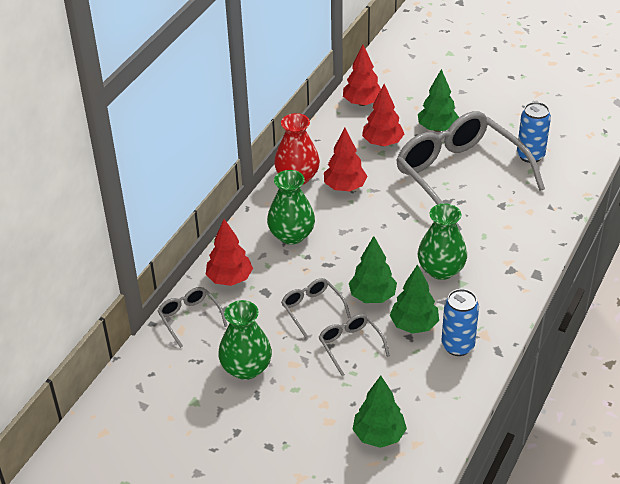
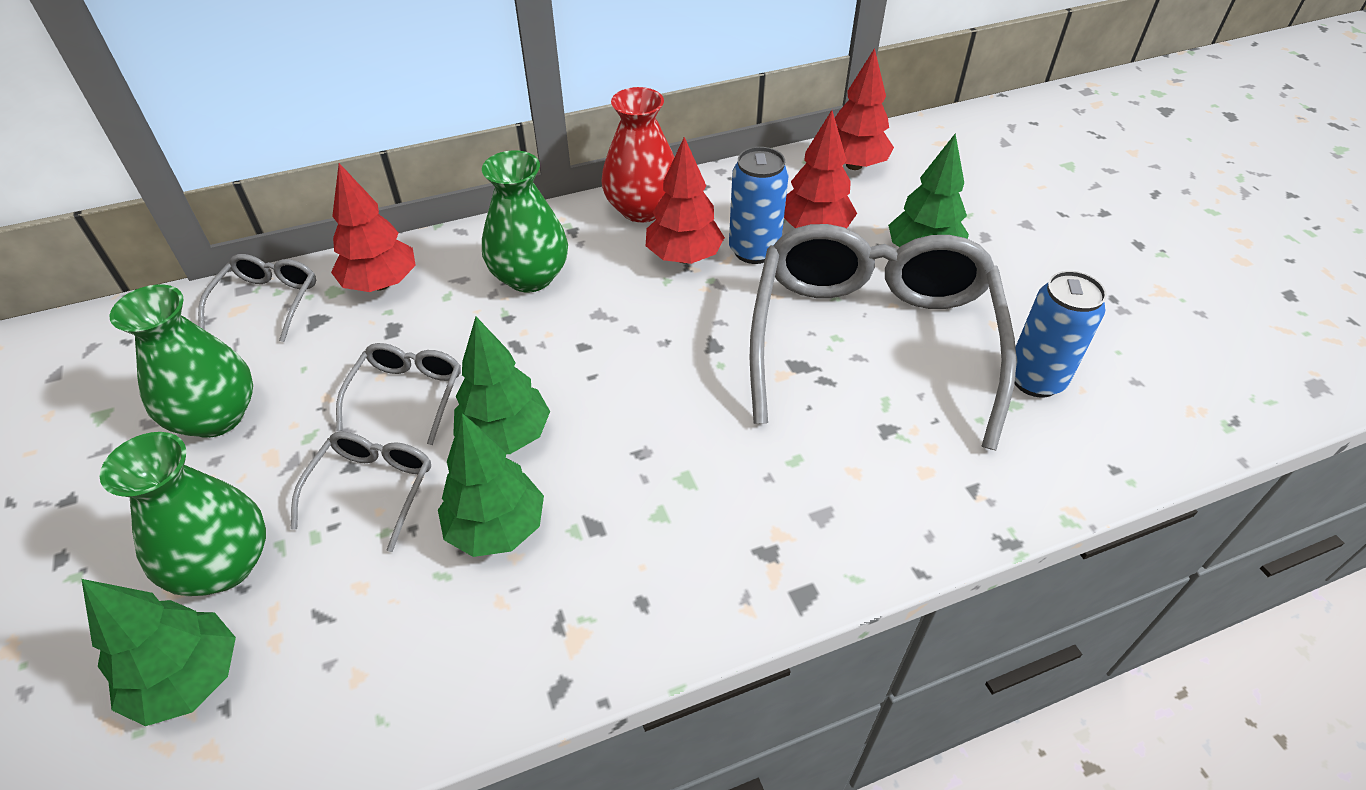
camera: 40 degrees right, 5 degrees up
(441, 270) = (656, 467): green vase -> green vase (223, 565)
(457, 346) = (509, 622): blue can -> blue can (754, 250)

